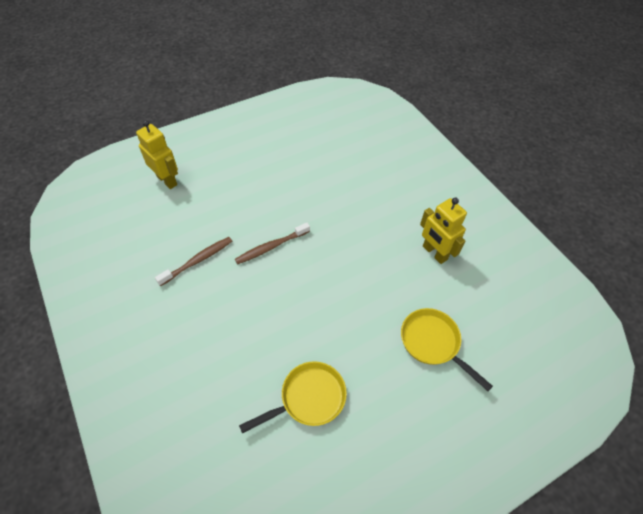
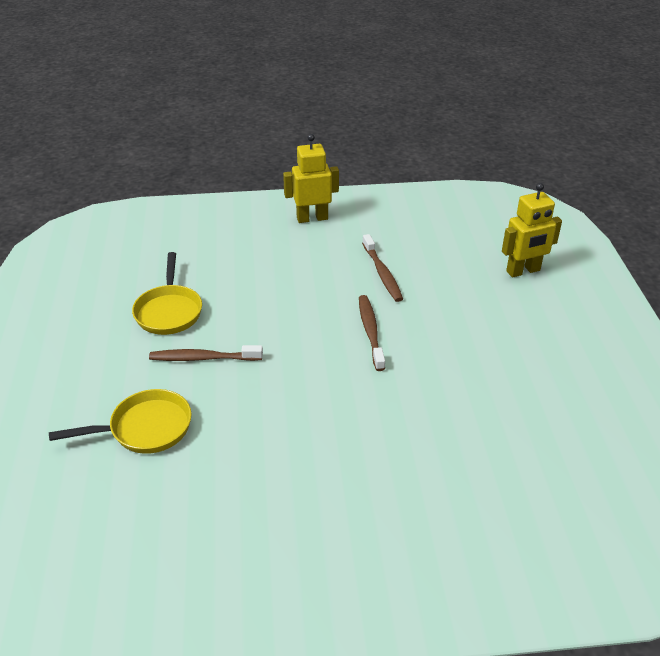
camera: 115 degrees right, 15 degrees down
(349, 341) = (203, 358): none -> brown toothbrush
(434, 253) = (266, 492): yellow robot -> yellow robot (312, 218)

